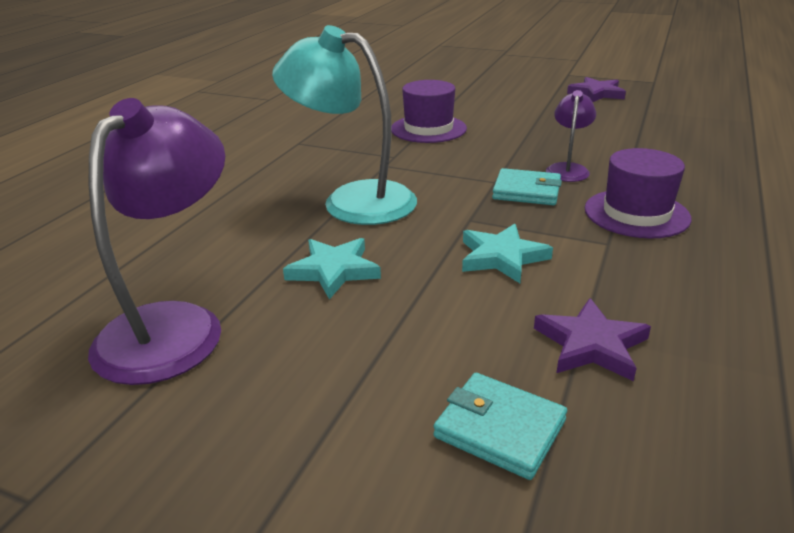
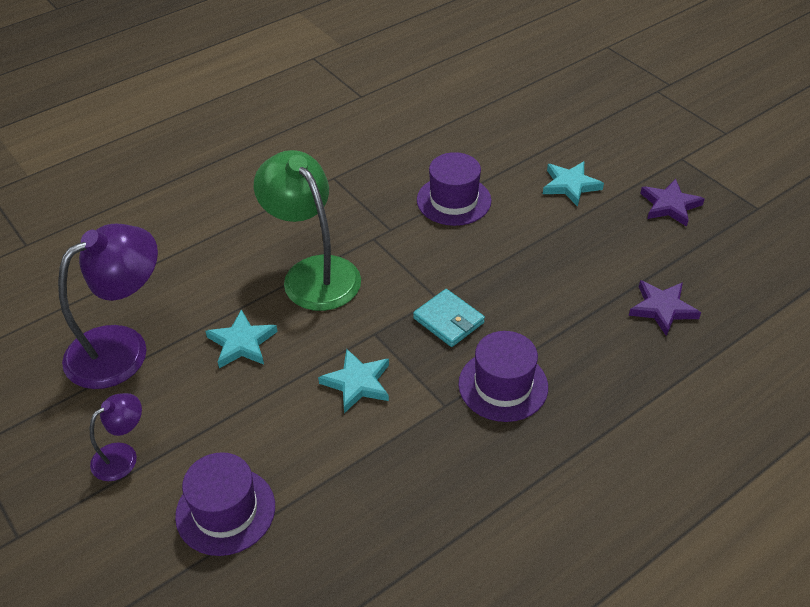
camera: 30 degrees right, 15 degrees up
(352, 200) = (313, 273): turquoise lamp -> green lamp
(499, 428) = (225, 511): turquoise wallet -> purple hat
(510, 101) = (570, 185): none -> turquoise star
(568, 169) = (511, 308): purple lamp -> purple lamp (122, 456)
(591, 345) = (333, 484): purple star -> purple star (662, 309)

